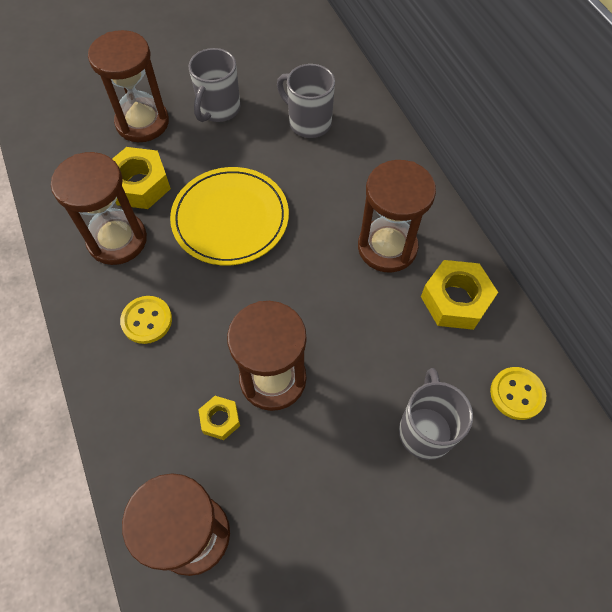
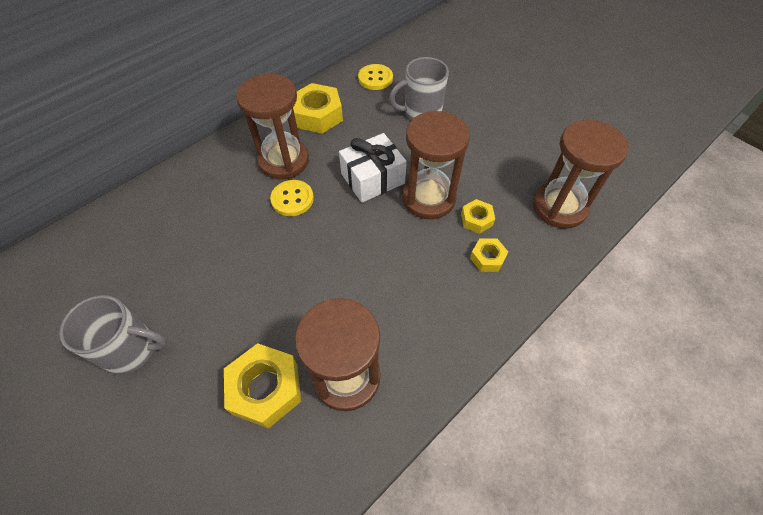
camera: 110 degrees left, 5 degrees down
(142, 122) = (164, 434): brown hourglass -> none
(147, 320) = (422, 306): yellow button -> yellow button (292, 199)
(166, 407) = (487, 258): none -> yellow nut
(230, 218) = (287, 280): yellow plate -> none
(308, 122) = (145, 254): grey mug -> none
(326, 329) = (373, 178): none -> white gift

